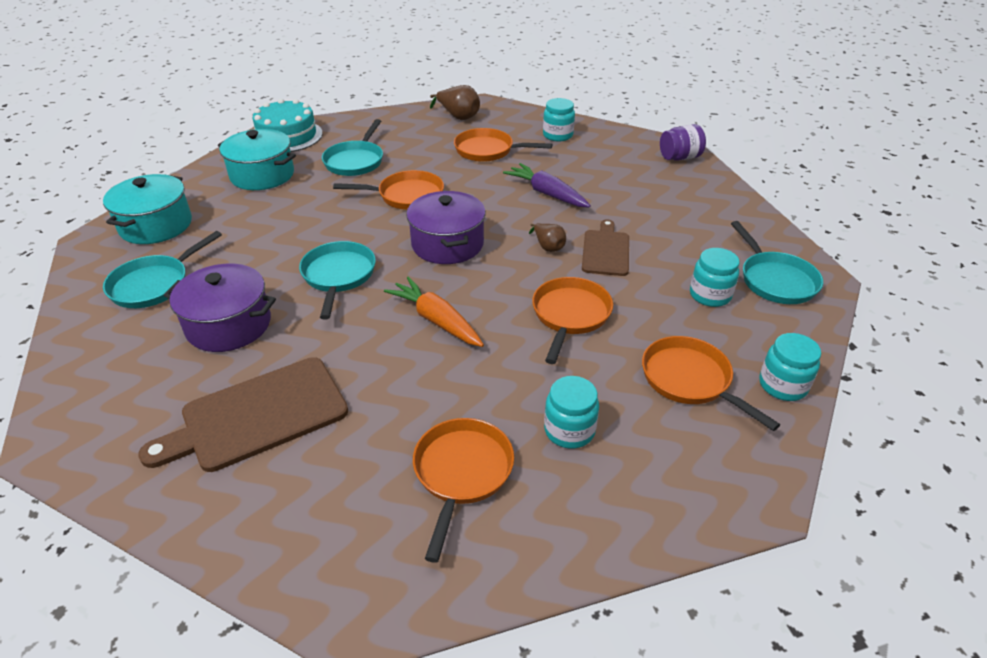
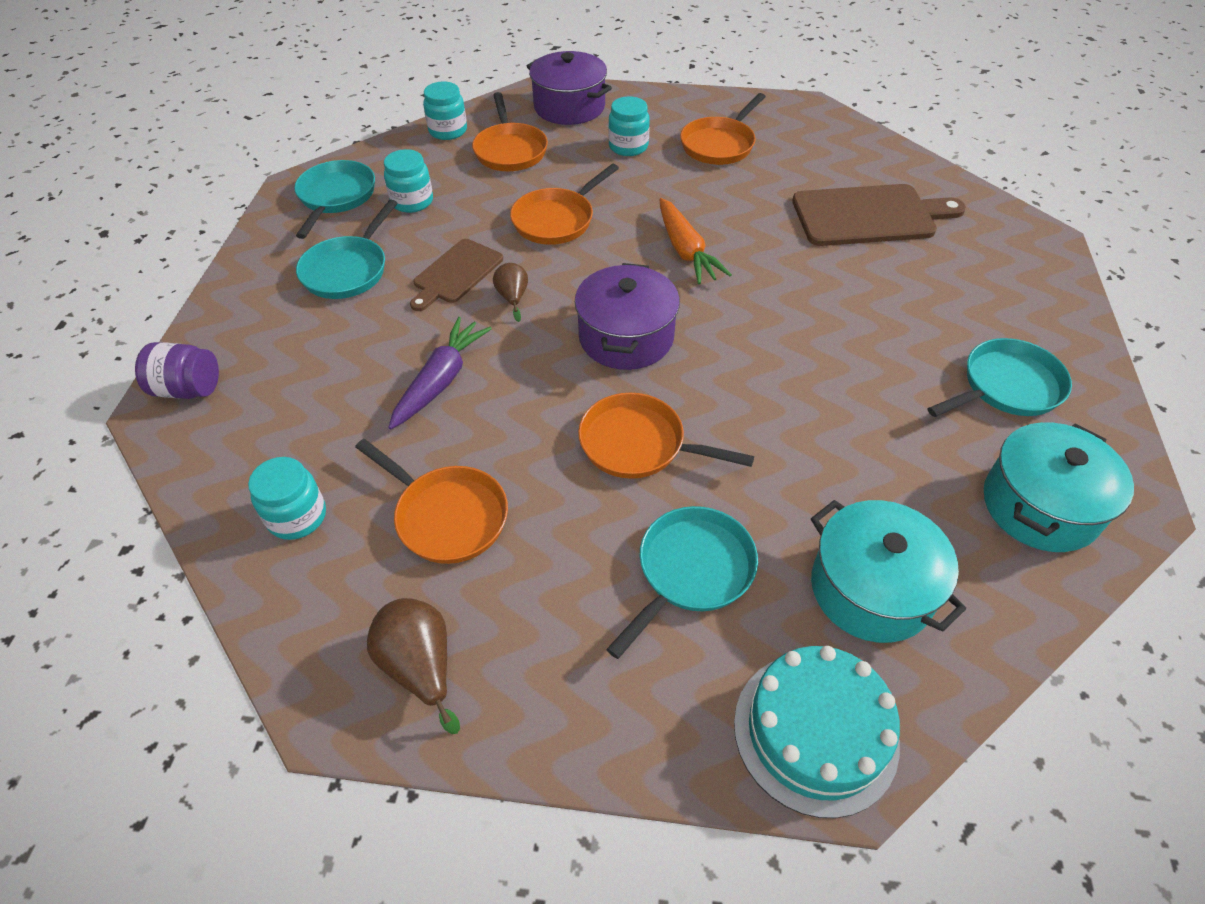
camera: 155 degrees left, 10 degrees up
(229, 325) = (903, 305): purple pot -> purple pot (569, 107)
(338, 276) = (774, 331): turquoise pan -> turquoise pan (348, 270)
(547, 194) = (441, 380): purple carrot -> purple carrot turned 135 degrees counterclockwise

